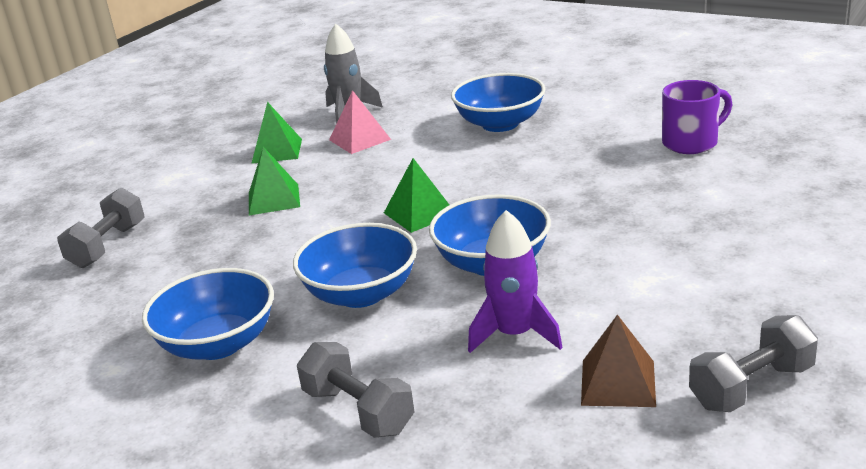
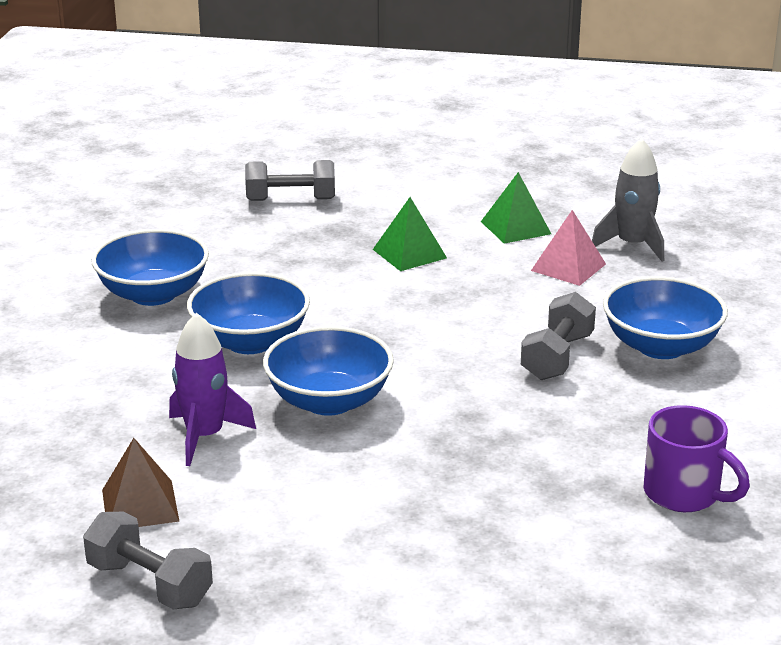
camera: 65 degrees right, 0 degrees up
(358, 411) = (74, 381): grey dumbbell -> grey dumbbell (557, 357)
(419, 213) = (415, 339): green pyramid -> none

